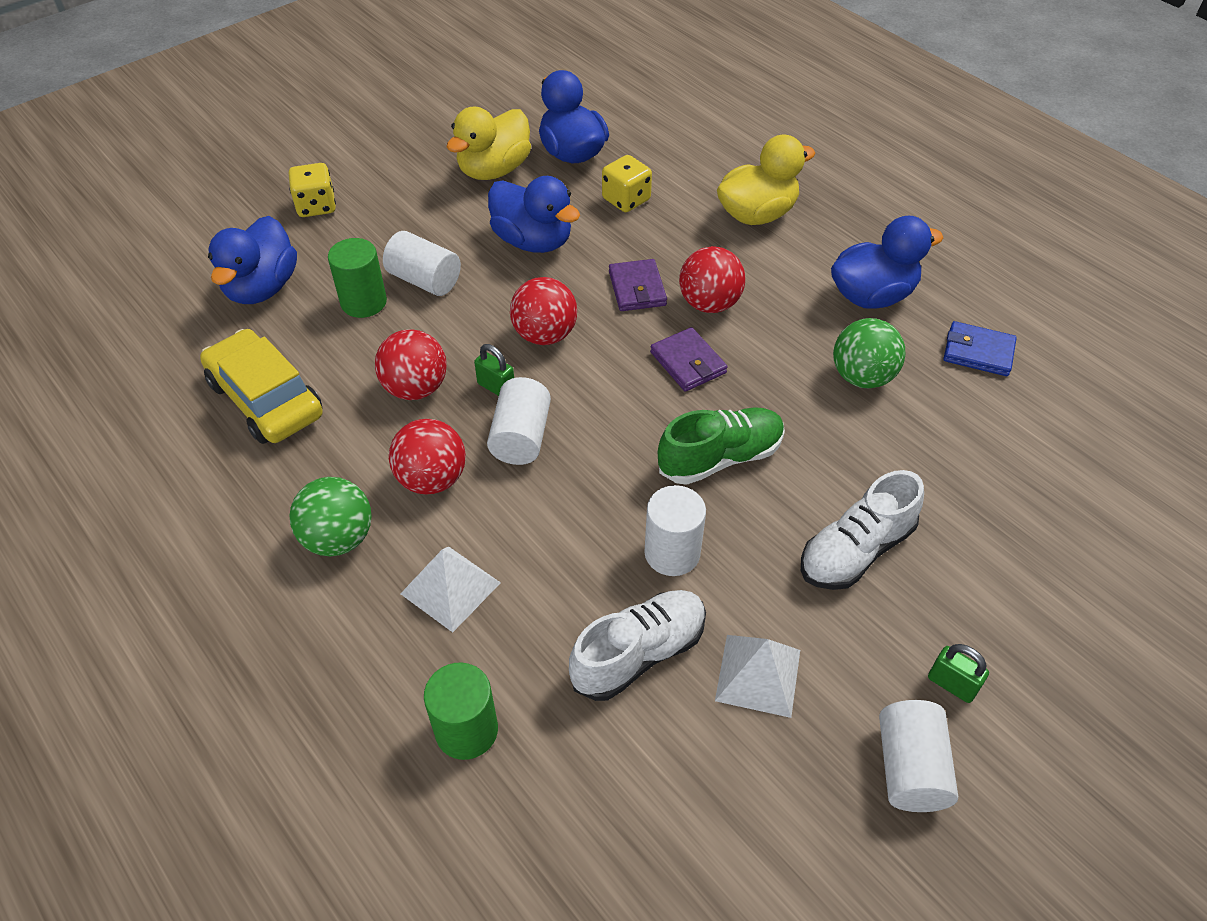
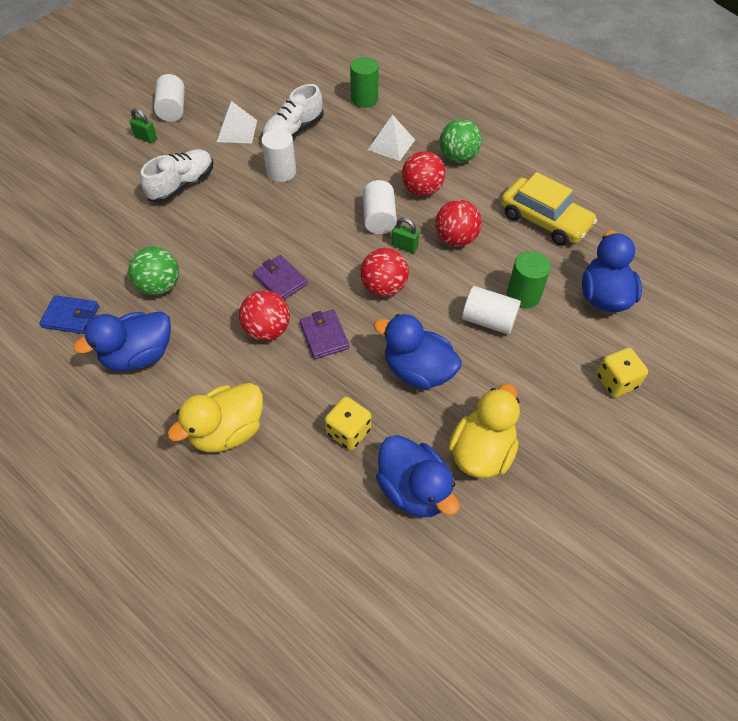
camera: 170 degrees right, 5 degrees up
(720, 458) = (256, 222): green shoe -> none

